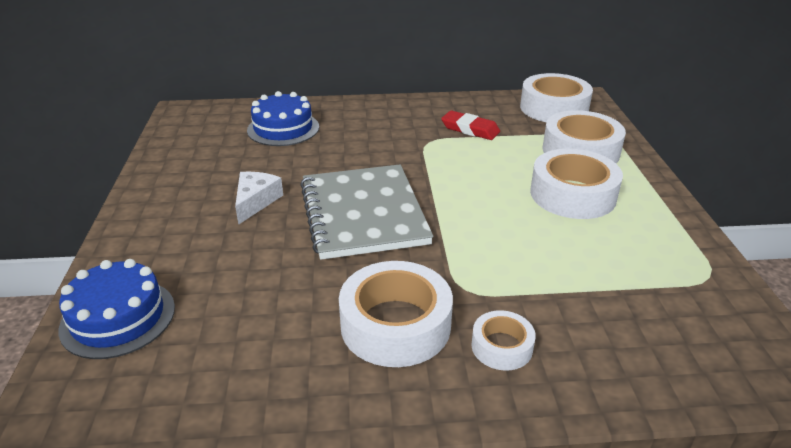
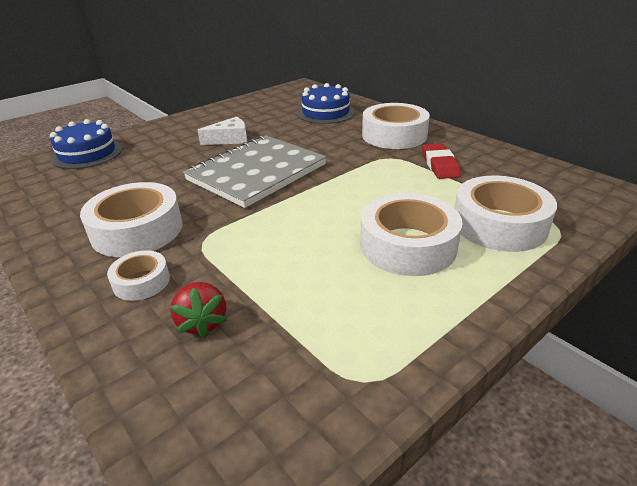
camera: 55 degrees right, 0 degrees up
(554, 108) = (557, 185): white tape -> white tape (394, 135)
(595, 327) = (202, 322): none -> red strawberry

